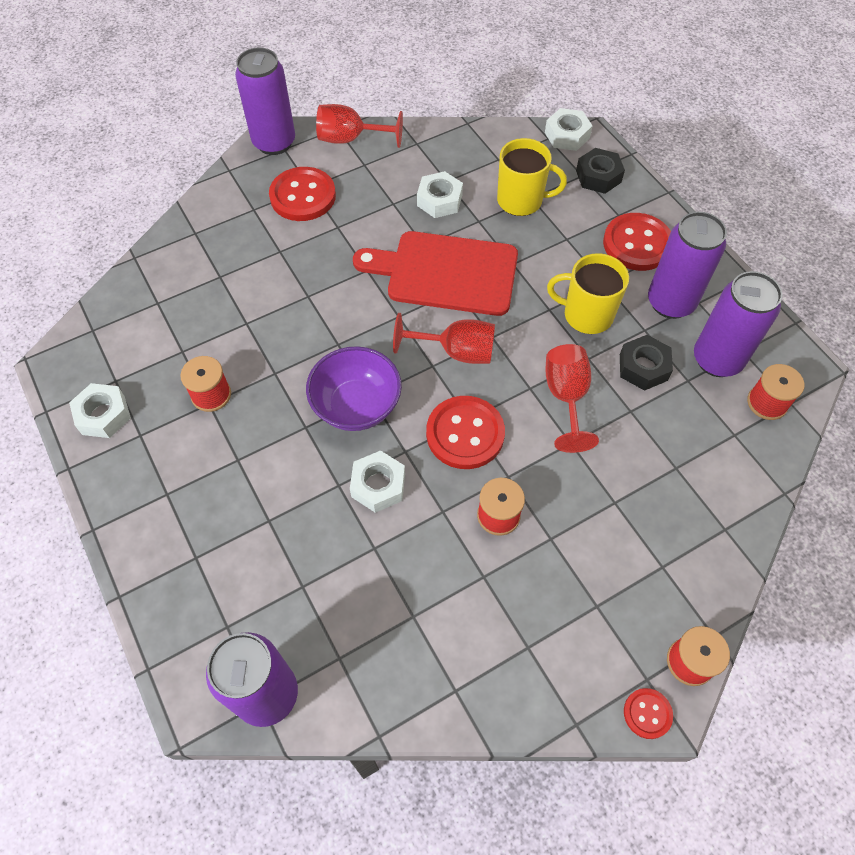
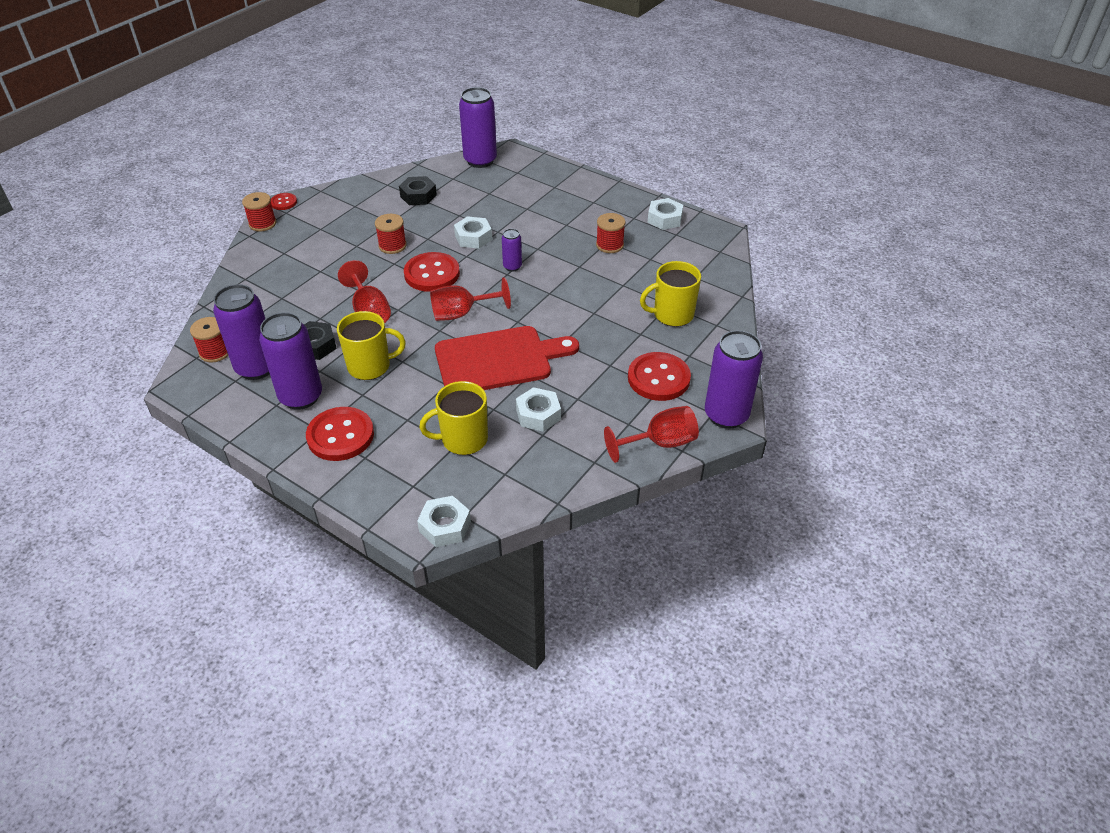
camera: 155 degrees right, 15 degrees down
(228, 261) = (672, 315): none -> yellow mug
(356, 405) = (512, 266): purple bowl -> purple can
(598, 176) = (396, 490): black nut -> black nut (418, 196)

